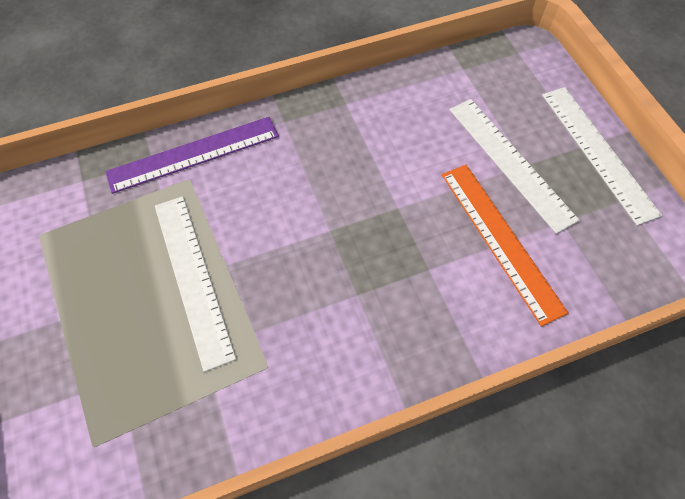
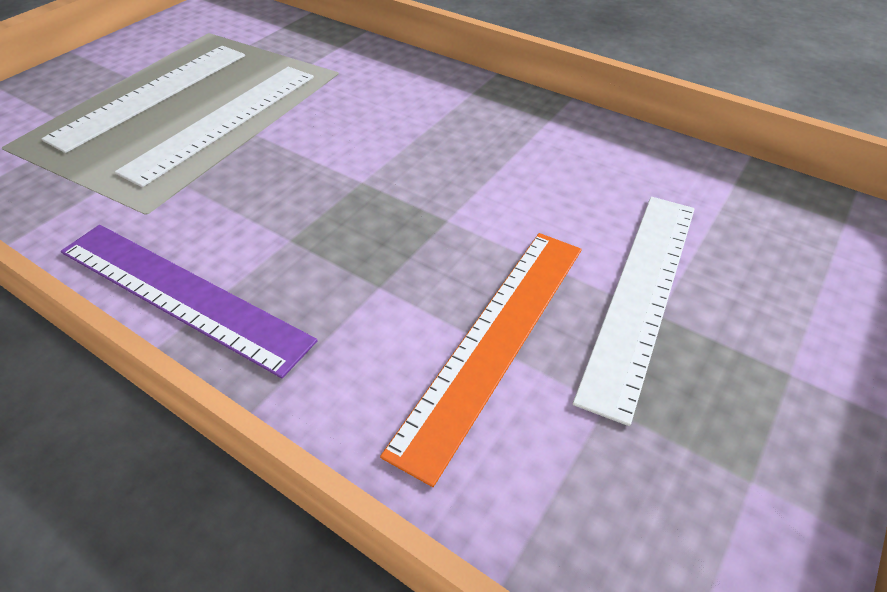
camera: 55 degrees right, 15 degrees down
(194, 154) = (369, 62): purple ruler -> purple ruler (181, 295)
(597, 152) = (797, 394): white ruler -> white ruler (152, 94)

